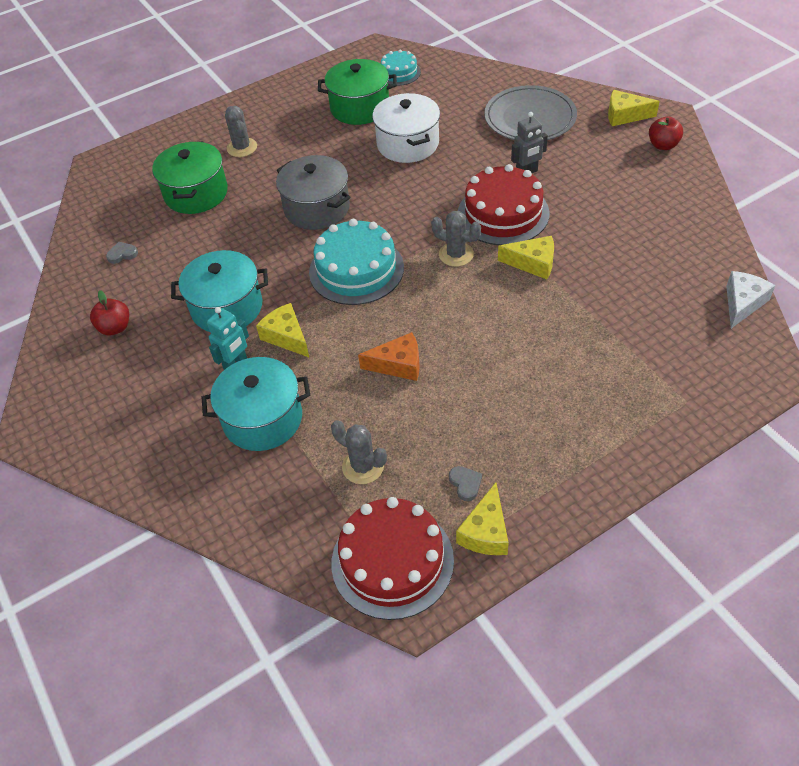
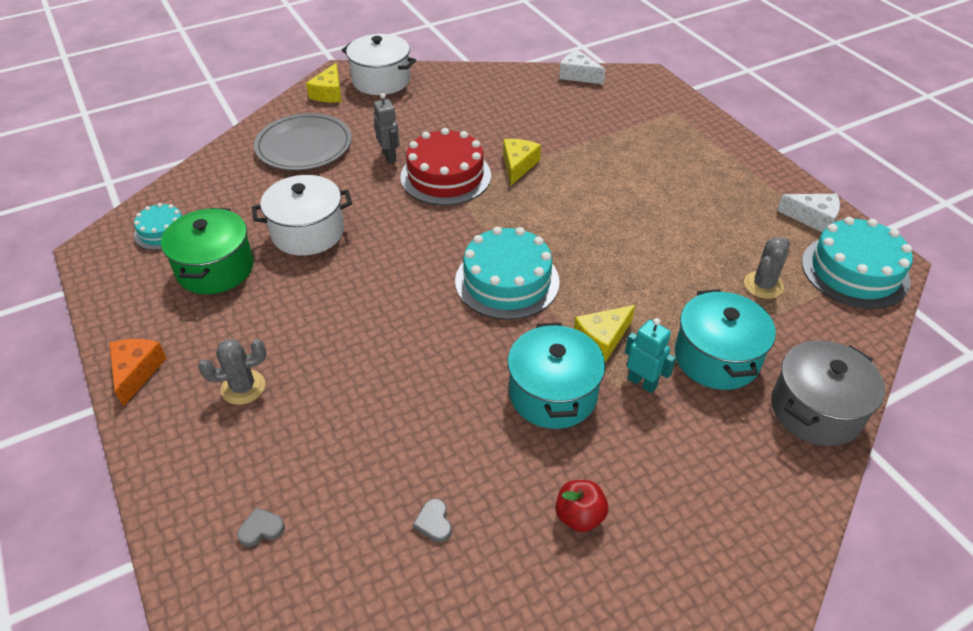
camera: 90 degrees left, 5 degrees down
(196, 193) = (325, 437): green pot -> none
(317, 208) = (396, 311): grey pot -> grey pot (816, 410)
(392, 561) = (855, 271): red cake -> turquoise cake
(398, 364) = (641, 257): orange cheese -> orange cheese (136, 372)
(456, 254) = (497, 210): grey cactus -> none
(465, 484) = (769, 225): grey heart -> grey heart (261, 529)
(486, 532) = (813, 218): yellow cheese -> white cheese
(663, 145) = (381, 80): red apple -> white pot

